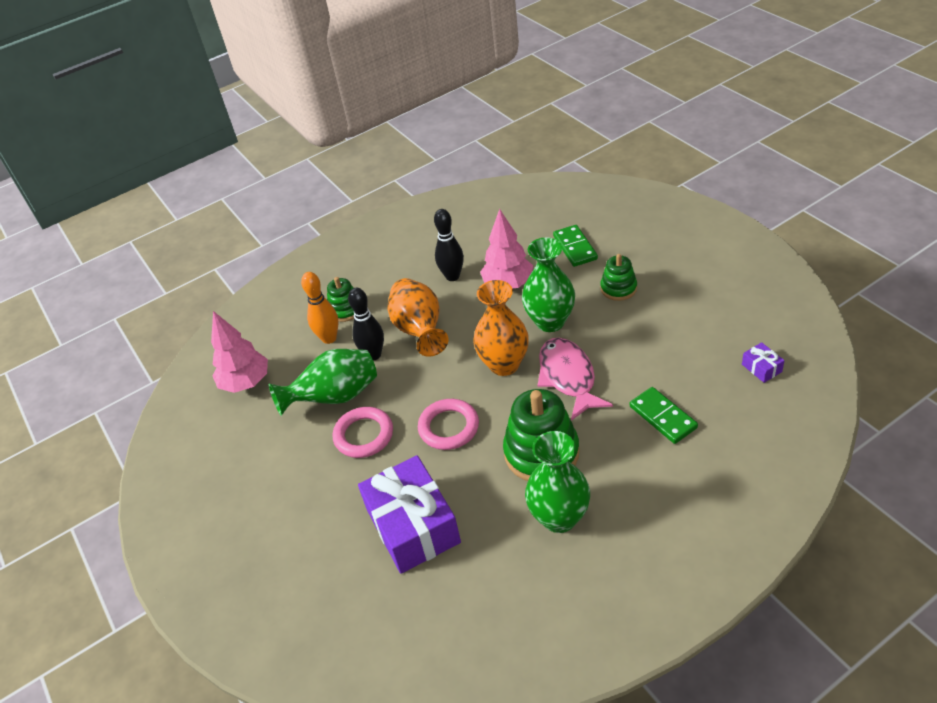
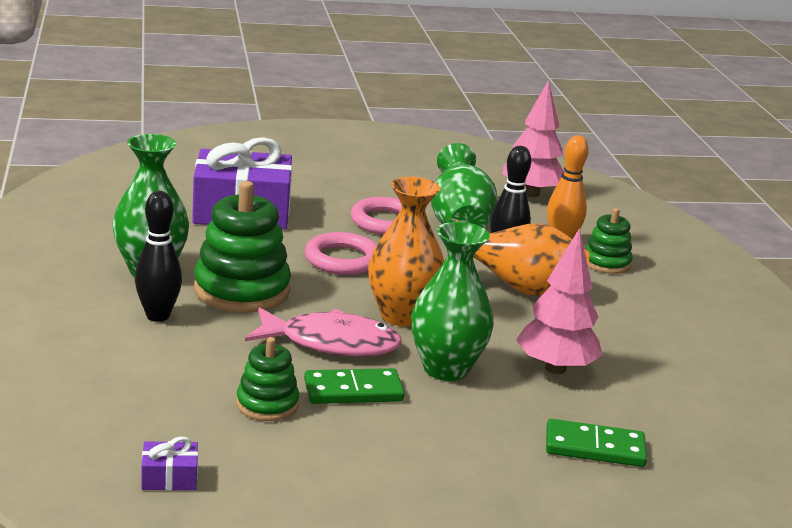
camera: 105 degrees right, 20 degrees down
(452, 276) = (611, 339): black bowling pin -> black bowling pin (158, 316)
(618, 288) = (460, 443): green stacking toy -> green stacking toy (267, 404)
(662, 417) = (191, 372): green domino -> green domino (353, 391)

